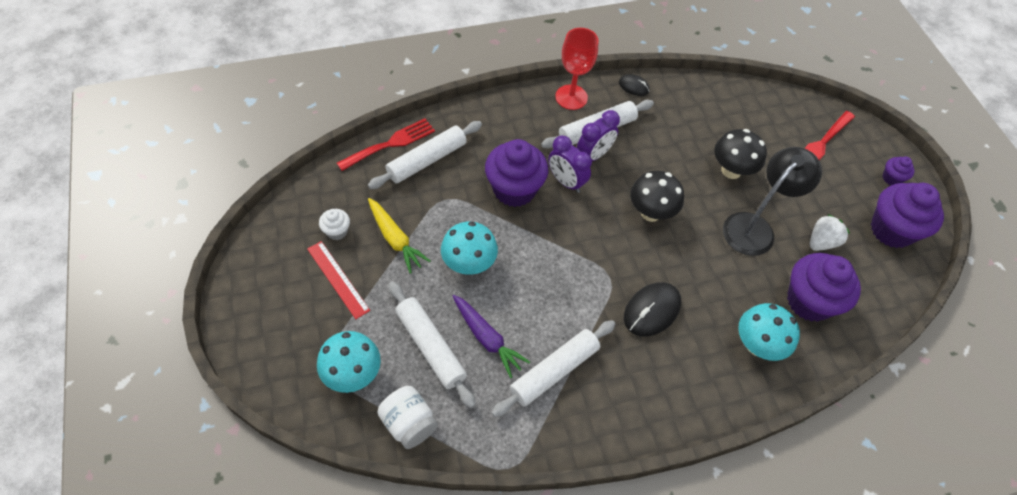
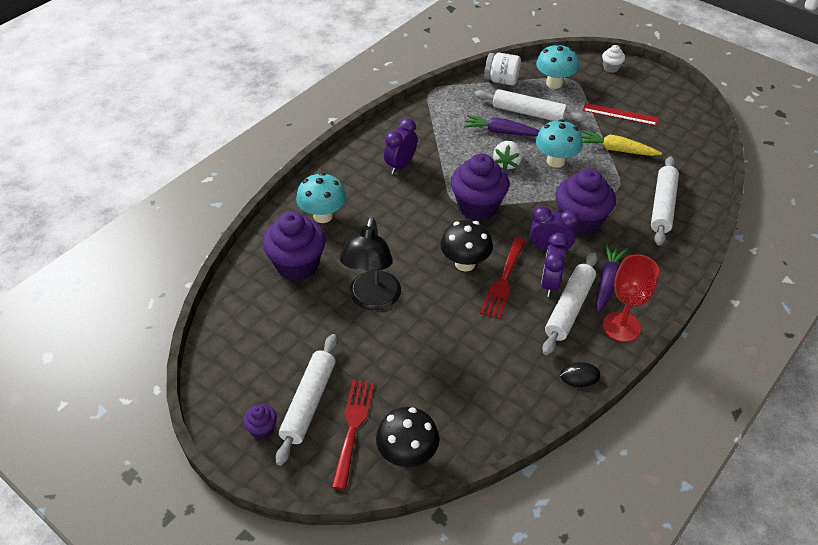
camera: 150 degrees right, 10 degrees down
(337, 231) = (656, 135): white cupcake -> white cupcake (611, 68)
(390, 144) = (701, 202): red fork -> red fork (503, 281)
(547, 130) = (607, 282): none -> purple carrot
(554, 371) = (446, 137): white rolling pin -> white rolling pin (308, 402)
(634, 362) = (401, 165): none -> purple clock
(651, 310) = (411, 198): black mouse -> none
(731, 170) = (424, 341): black mushroom -> black mushroom (407, 455)
(821, 242) = (308, 319): white strawberry -> white strawberry (507, 163)
(891, 230) = (245, 368): purple cupcake -> purple cupcake (477, 207)

